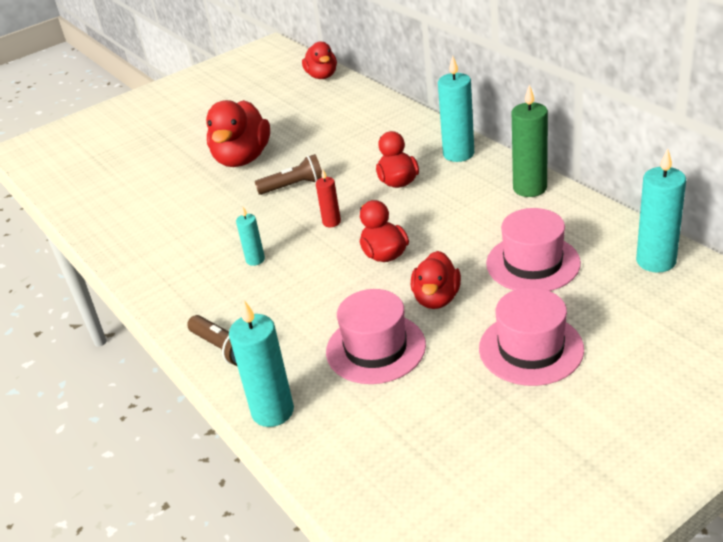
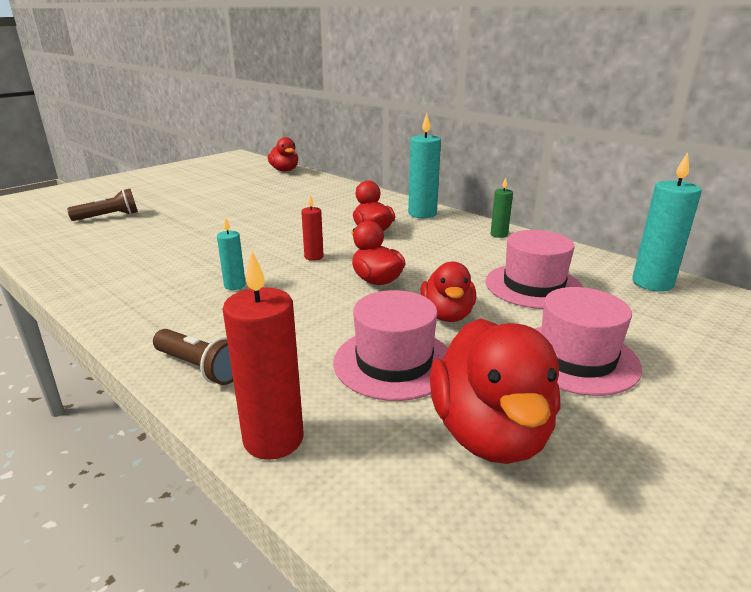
camera: 15 degrees left, 10 degrees down
(242, 158) = (216, 215): red duck -> red duck (490, 433)
(273, 411) = (273, 439): turquoise candle -> red candle
(294, 186) = (269, 232): brown flashlight -> brown flashlight (108, 217)
(529, 188) = (499, 235): green candle -> green candle, size x0.55

